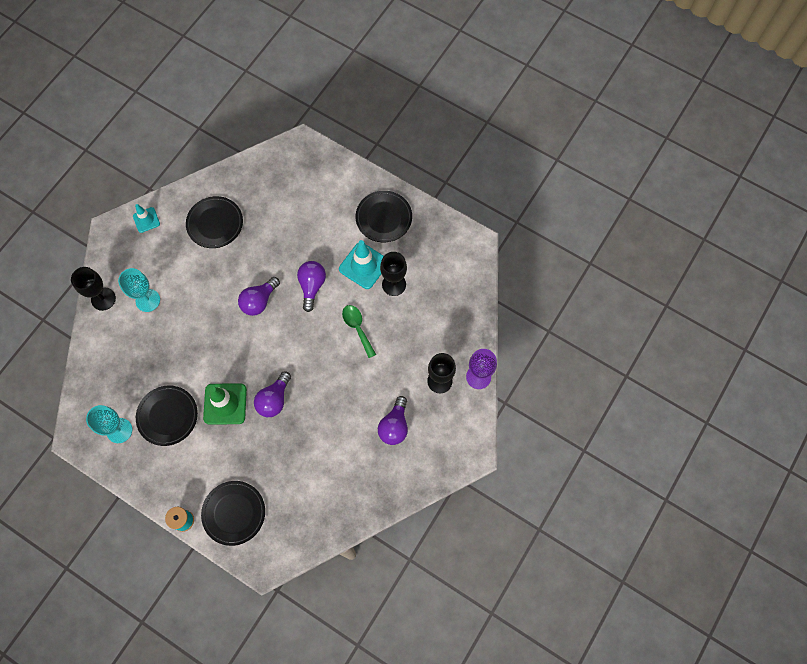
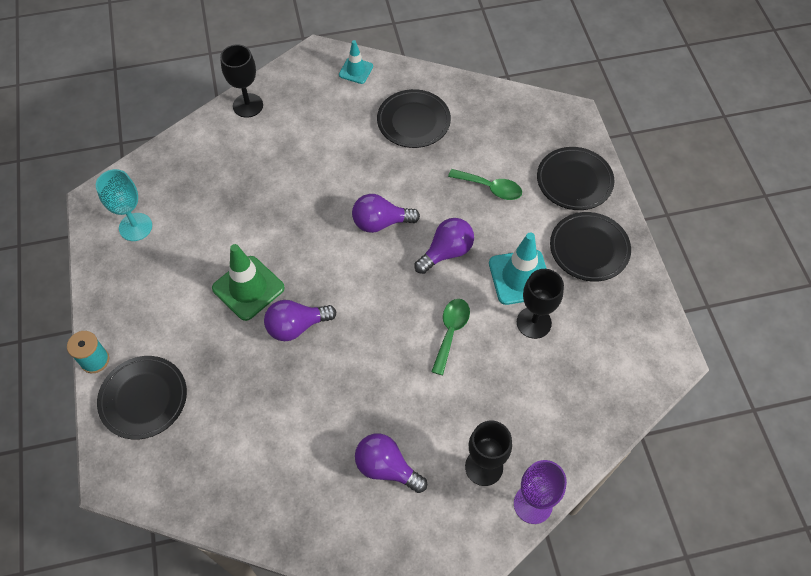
camera: 45 degrees right, 10 degrees down
(148, 300) = (283, 137): turquoise goblet -> none
(167, 416) = (188, 252): black plate -> black plate (574, 181)
(299, 227) = (490, 188): none -> green spoon
(394, 426) = (386, 468): purple light bulb -> purple light bulb turned 60 degrees clockwise

